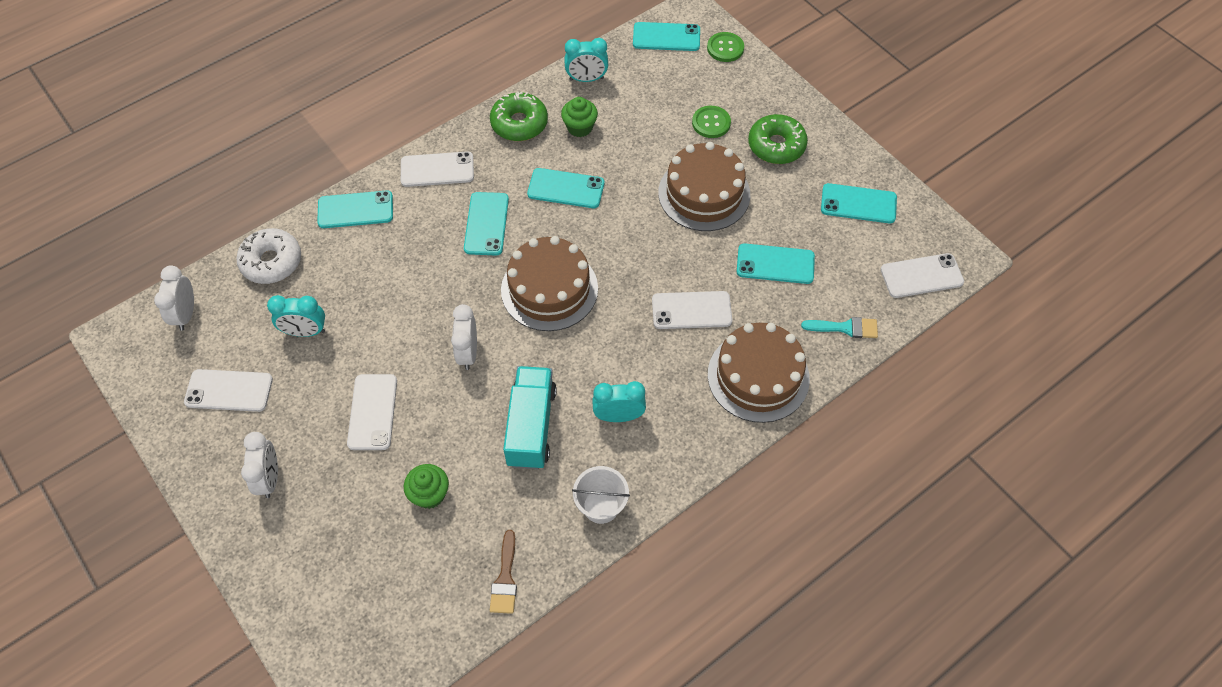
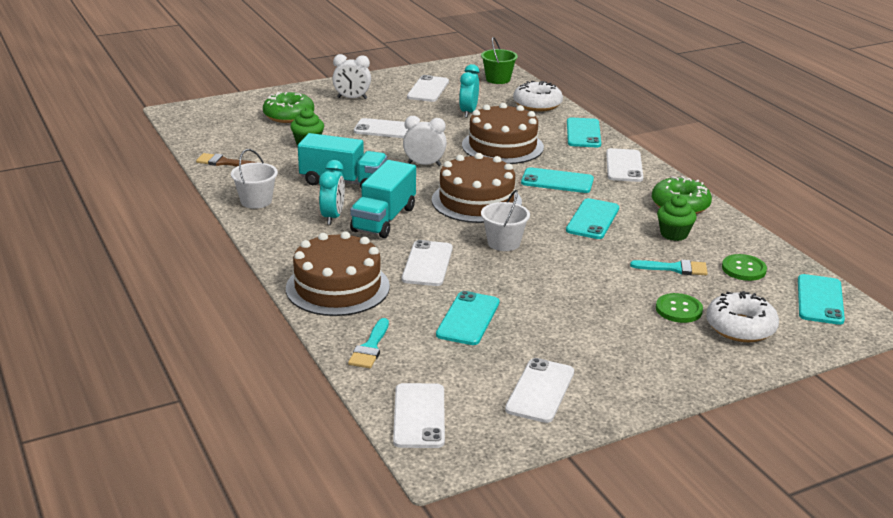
camera: 100 degrees right, 30 degrees down
(186, 314) = (498, 79): white clock -> green bucket
(586, 79) = (745, 245): turquoise clock -> none
(612, 366) = (384, 219): none -> turquoise truck
(633, 254) = (503, 243): none -> white bucket
(643, 126) = (675, 268): none -> turquoise brush
(704, 193) = (574, 291): brown cake -> brown cake (502, 146)
(724, 85) = (740, 327): none -> white donut
(725, 48) = (807, 337): green button -> green button (743, 269)
(776, 146) = (640, 348): green donut -> green donut (289, 115)
(858, 204) = (540, 391): turquoise phone -> white phone

